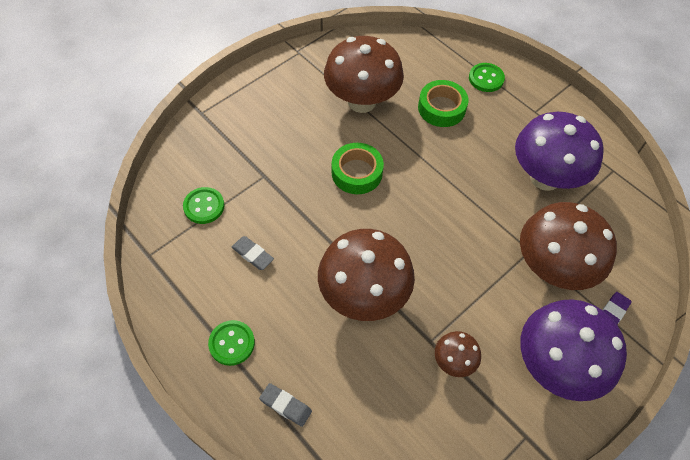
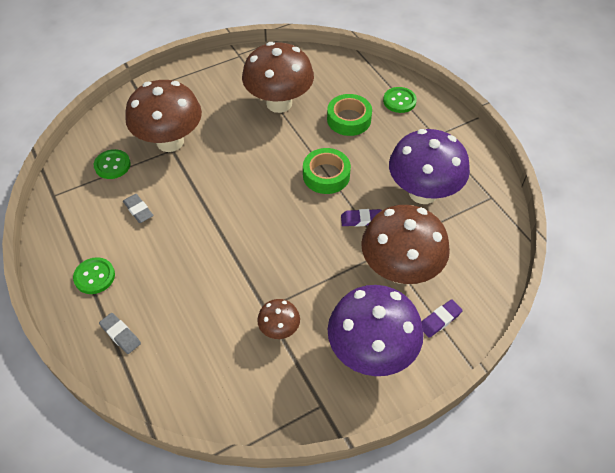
camera: 15 degrees right, 5 degrees down
(357, 173) = (252, 160): green tape -> green tape (326, 175)
(363, 296) = (220, 260): brown mushroom -> brown mushroom (170, 141)
(494, 220) = (361, 220): none -> purple eraser

